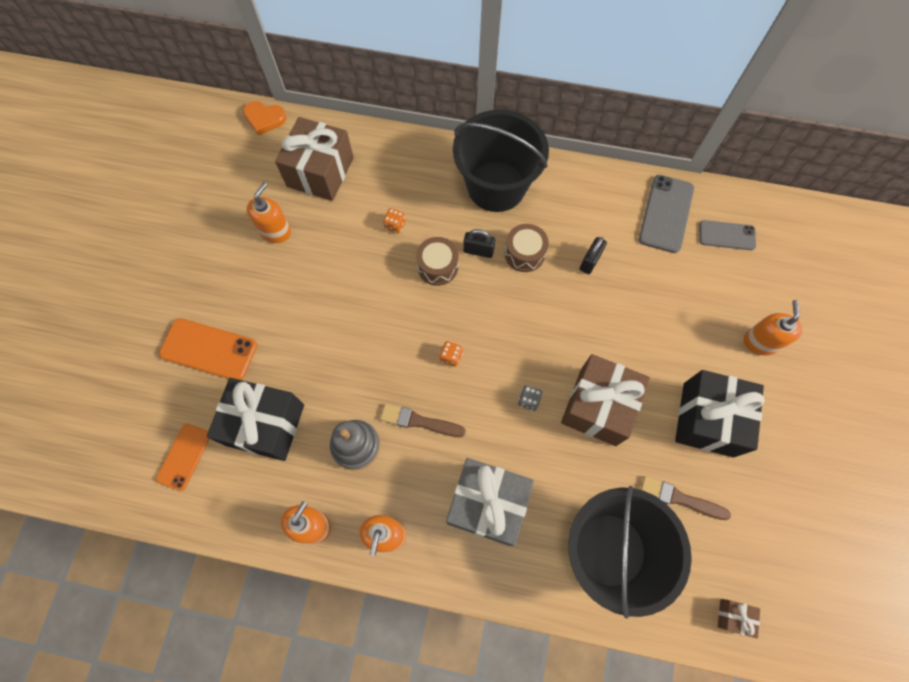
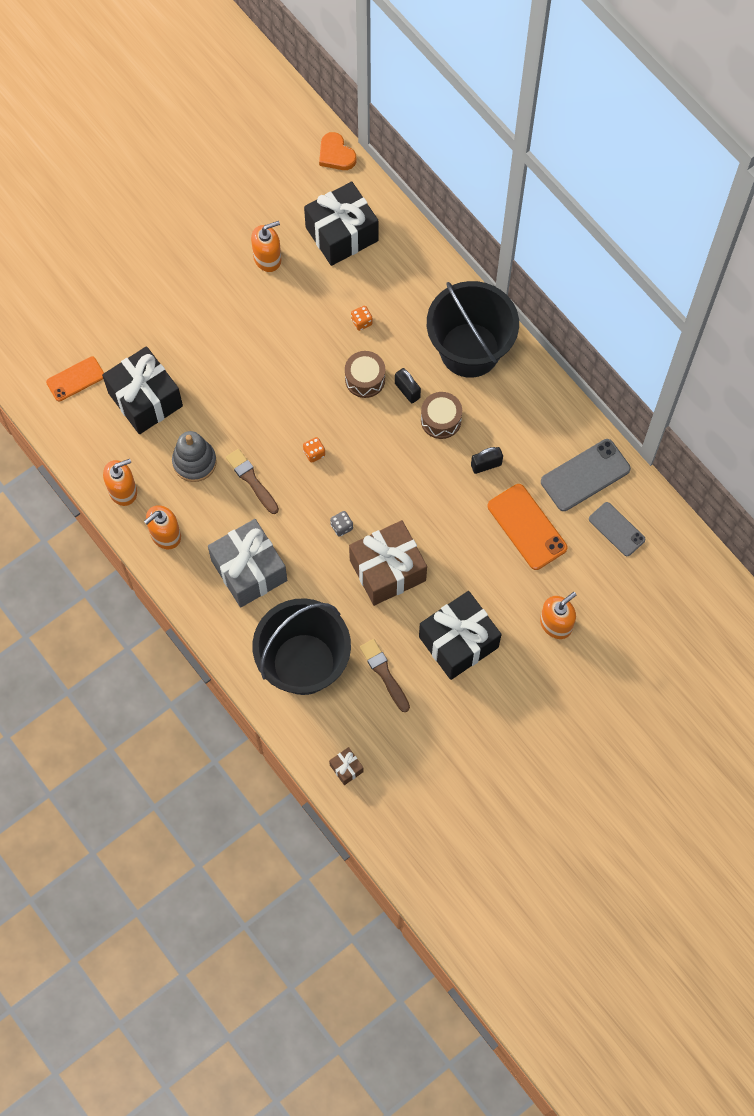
camera: 40 degrees right, 0 degrees up
(209, 349) = (149, 315): orange phone -> orange phone (527, 527)
(320, 172) = (341, 234): brown gift -> black gift

